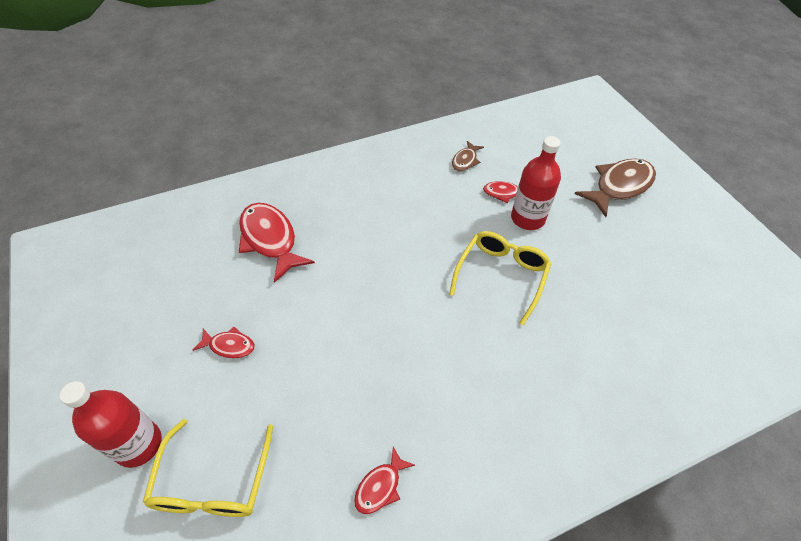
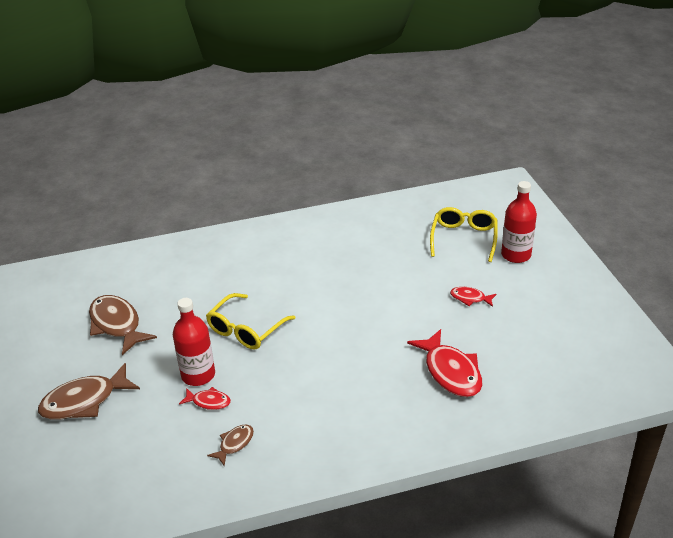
camera: 170 degrees left, 15 degrees down
(380, 486) = (364, 232): red fish -> none
(652, 272) = (117, 325): none -> brown fish

